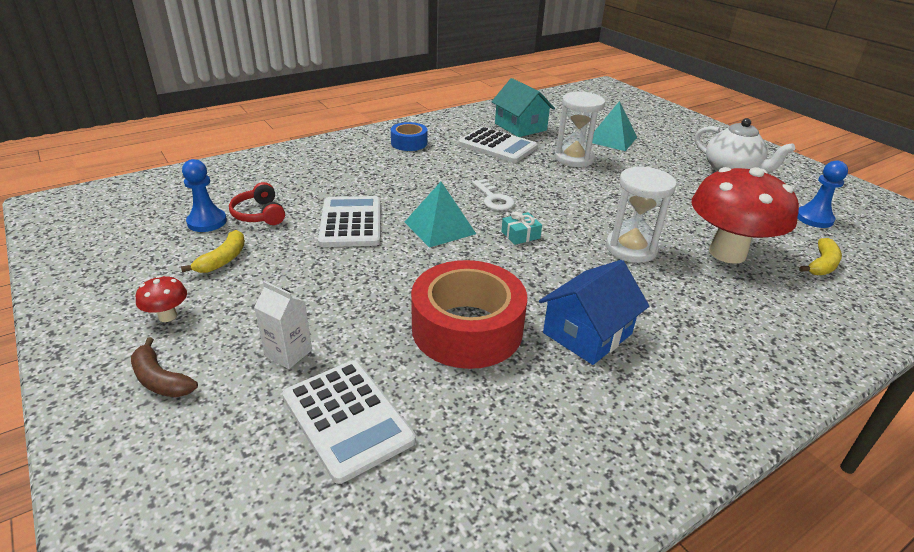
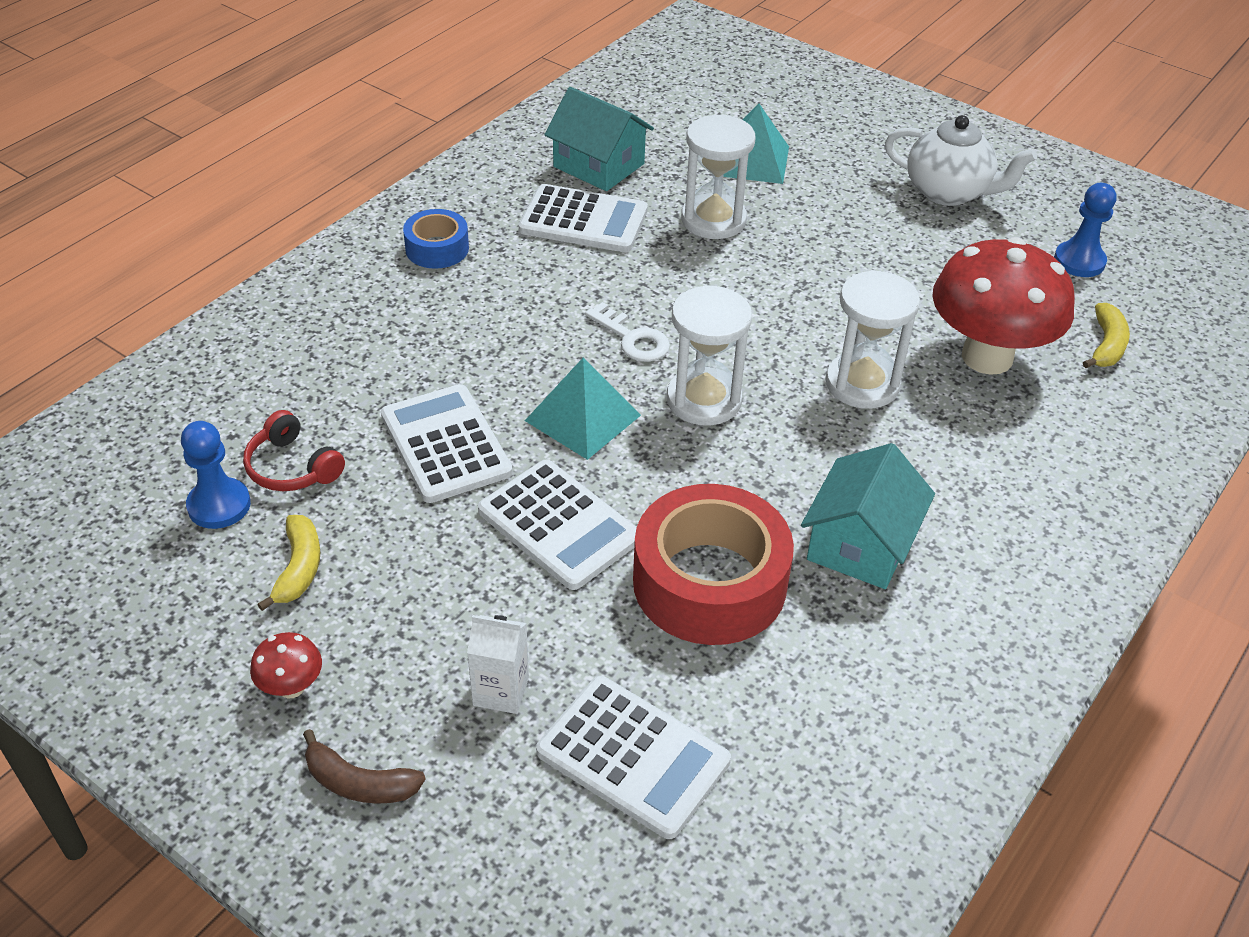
camera: 20 degrees left, 10 degrees up
(389, 275) = (559, 525): none -> white calculator
(520, 235) = (704, 400): turquoise gift -> white hourglass
(587, 333) = (861, 543): blue house -> turquoise house

